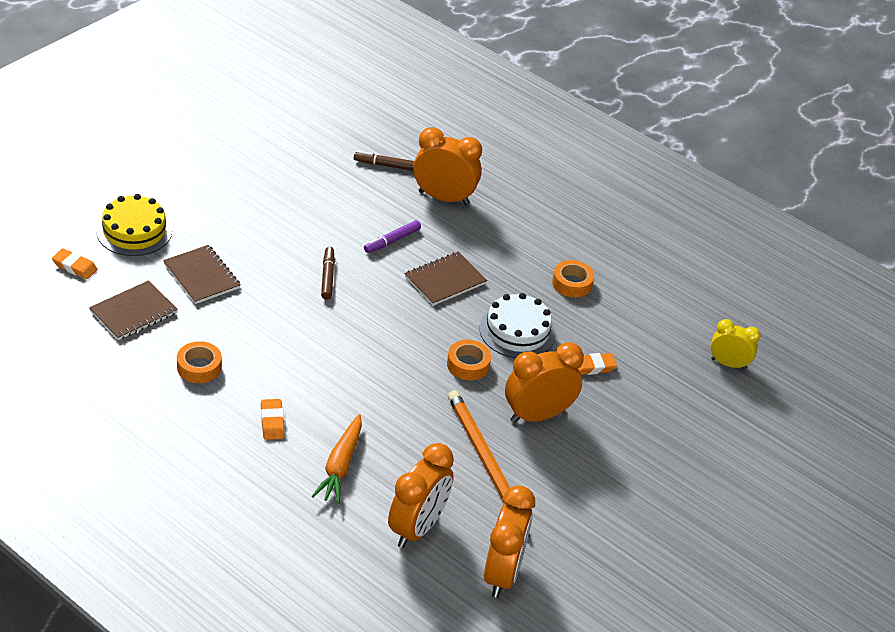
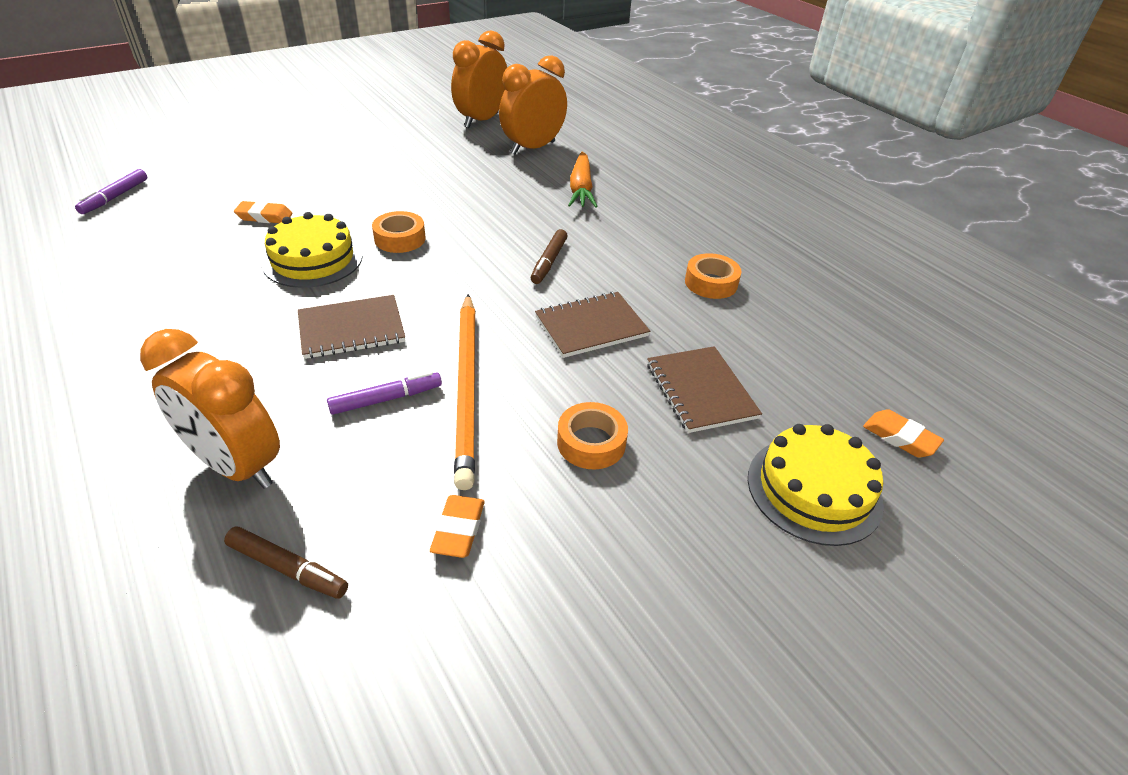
camera: 160 degrees left, 0 degrees up
(133, 312) = (797, 356): brown notebook -> brown notebook (591, 326)
(272, 422) = (637, 226): orange eraser -> orange eraser (458, 529)
(327, 277) = (515, 360): brown marker -> brown marker (549, 262)
(340, 466) = (581, 189): orange carrot -> orange carrot turned 150 degrees clockwise
(486, 463) = (444, 171): orange pencil -> orange pencil (467, 387)
(517, 331) = (313, 259): white cake -> yellow cake
(537, 415) = (365, 192): orange clock -> none
(572, 283) = (183, 298): orange tape -> orange tape (591, 442)
(728, 364) = (115, 197): yellow clock -> purple marker

